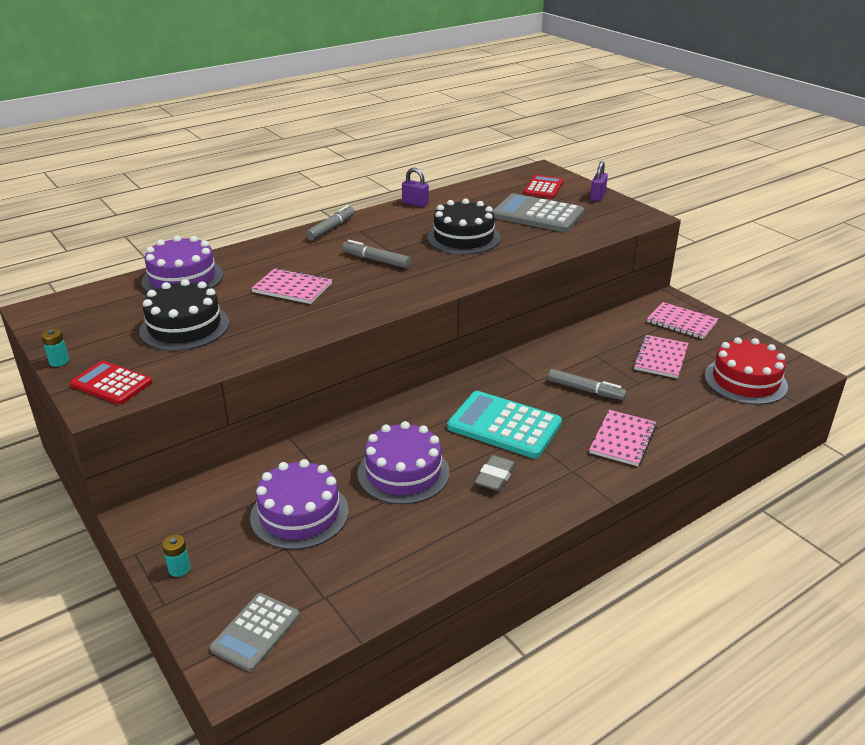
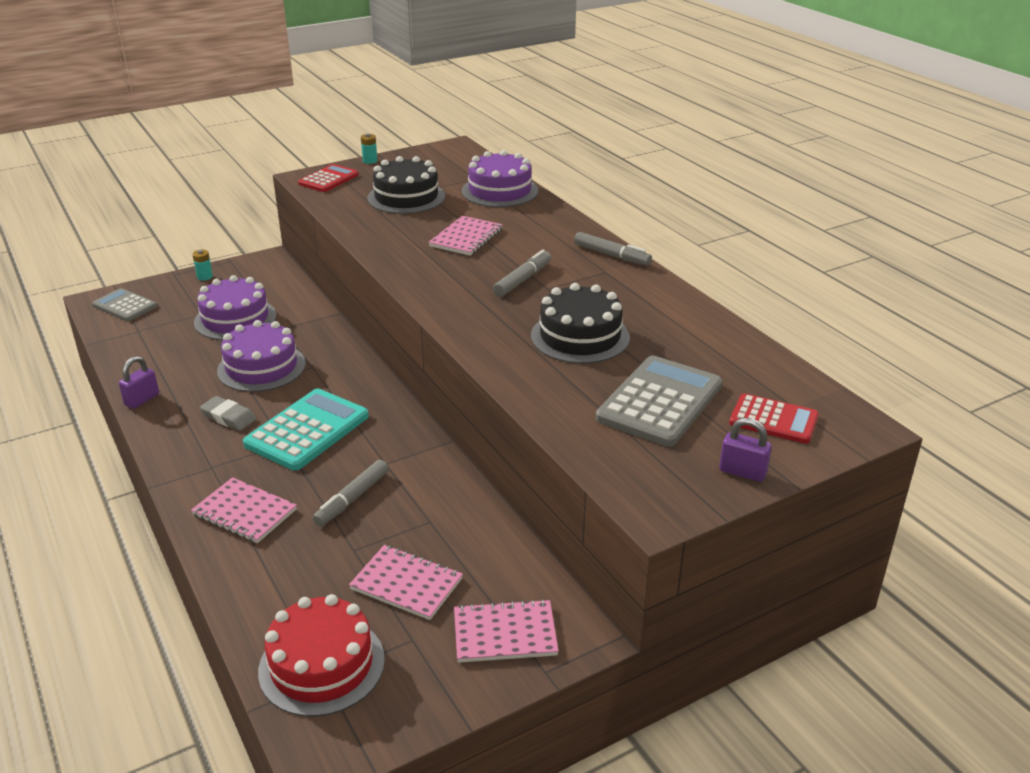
camera: 95 degrees right, 0 degrees up
(415, 203) = (693, 308): purple padlock -> purple padlock (142, 400)
(681, 322) = (505, 633): pink notebook -> pink notebook turned 45 degrees clockwise

